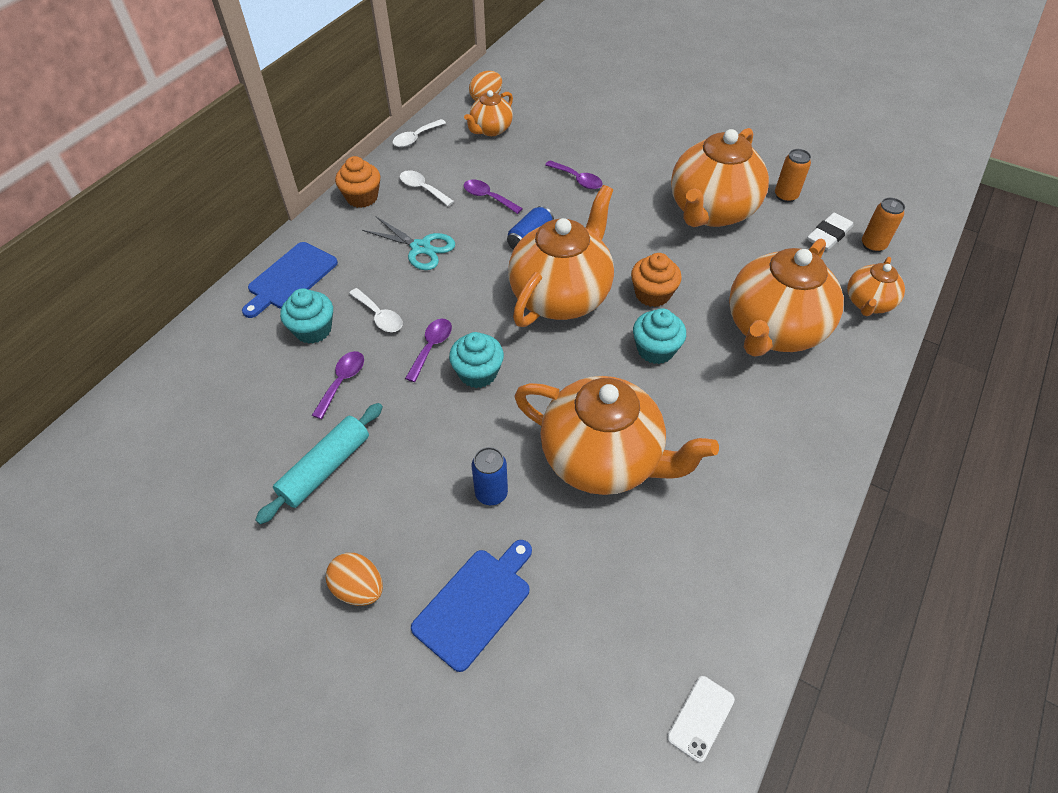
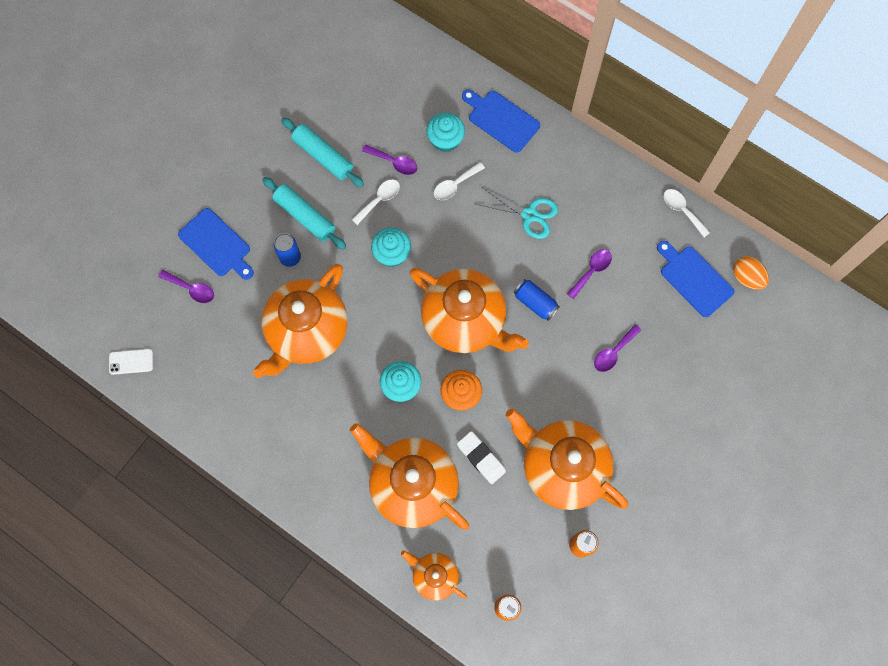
camera: 95 degrees right, 20 degrees up
(359, 588) = (236, 180): orange egg -> none
(362, 197) = (597, 167): orange cupcake -> none
(420, 248) = (529, 215): turquoise scissors -> turquoise scissors turned 105 degrees counterclockwise
(422, 189) = (606, 216): white spoon -> white spoon (379, 200)
(424, 481) = (305, 217): none -> turquoise rolling pin
(431, 347) = (420, 222): purple spoon -> purple spoon (191, 289)
(490, 130) = (694, 279): orange teapot -> blue cutting board
(700, 718) = (131, 361): white phone -> white phone turned 45 degrees counterclockwise
(828, 235) = (522, 570): white eraser -> white eraser (481, 458)

